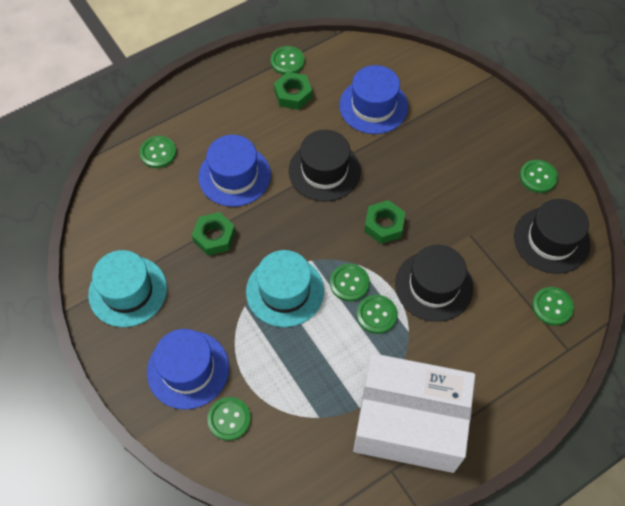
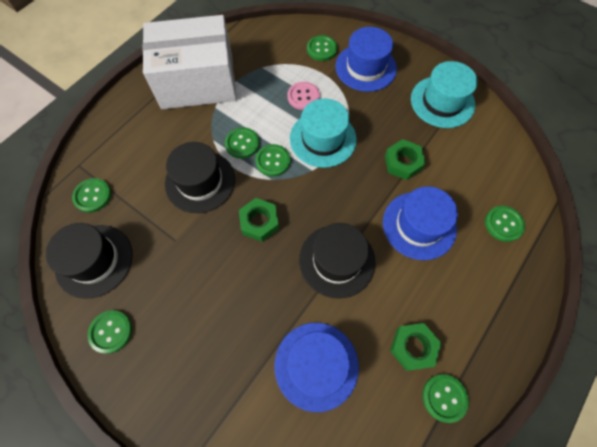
camera: 160 degrees right, 5 degrees up
(284, 353) = (303, 97): none -> pink button

